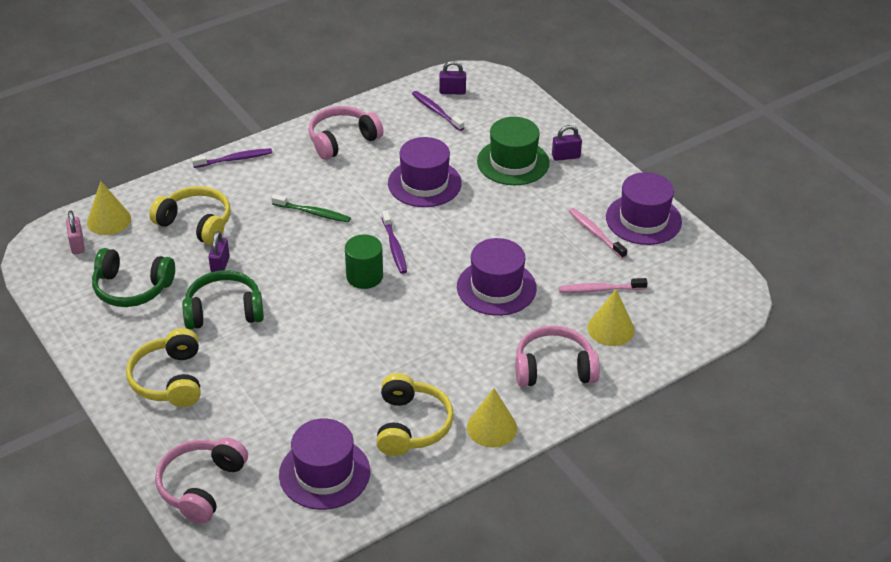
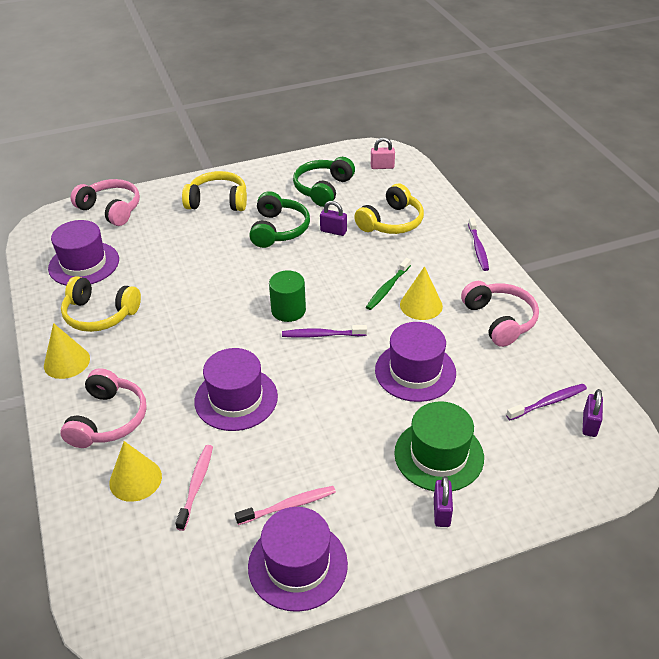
camera: 105 degrees right, 0 degrees up
(109, 220) = (407, 181): yellow cone -> yellow cone (421, 305)

